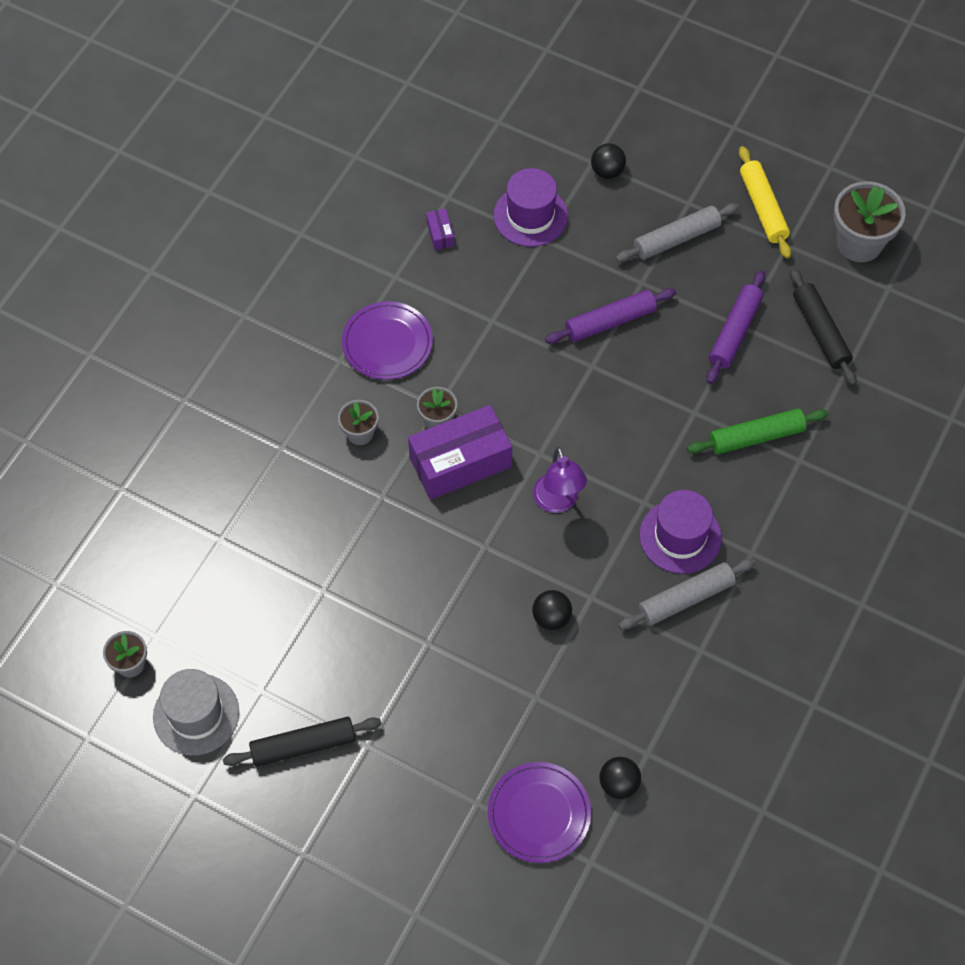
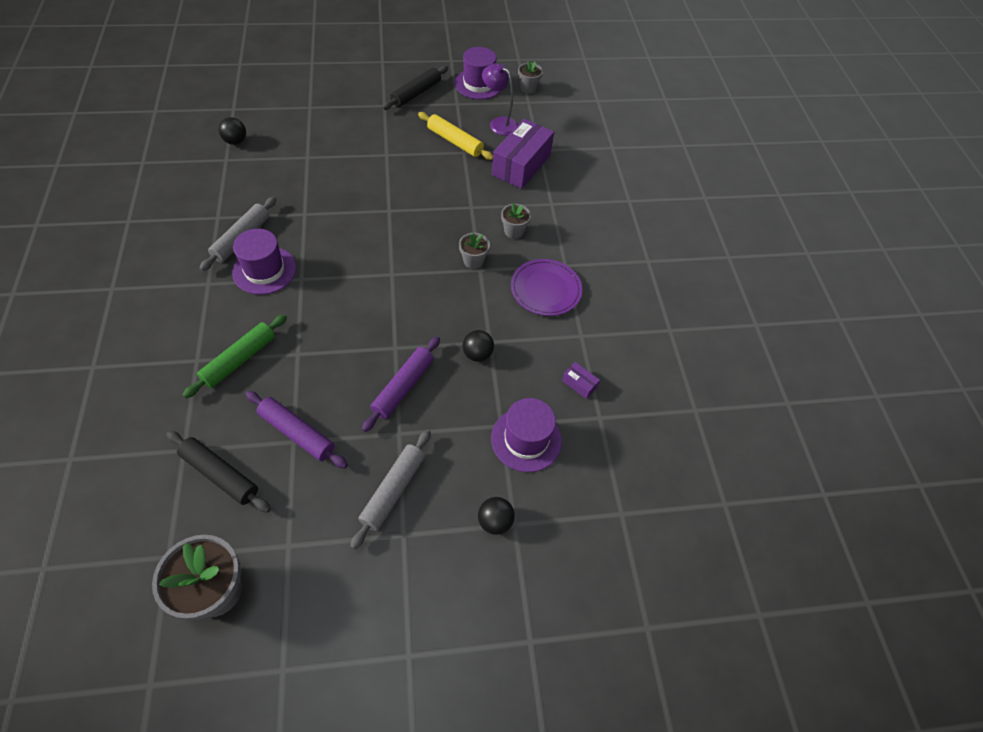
camera: 140 degrees right, 5 degrees down
(196, 714) = (478, 84): grey hat -> purple hat
(460, 462) = (439, 245): purple box -> purple box (521, 165)
(539, 814) = (273, 115): purple plate -> none
(551, 617) = (323, 194): black ball -> black ball (477, 354)
(558, 502) = (360, 252): purple lamp -> purple lamp (499, 123)
(734, 332) = (297, 433): purple rolling pin -> purple rolling pin turned 45 degrees counterclockwise
(763, 208) = (330, 573): yellow rolling pin -> yellow rolling pin (454, 142)

